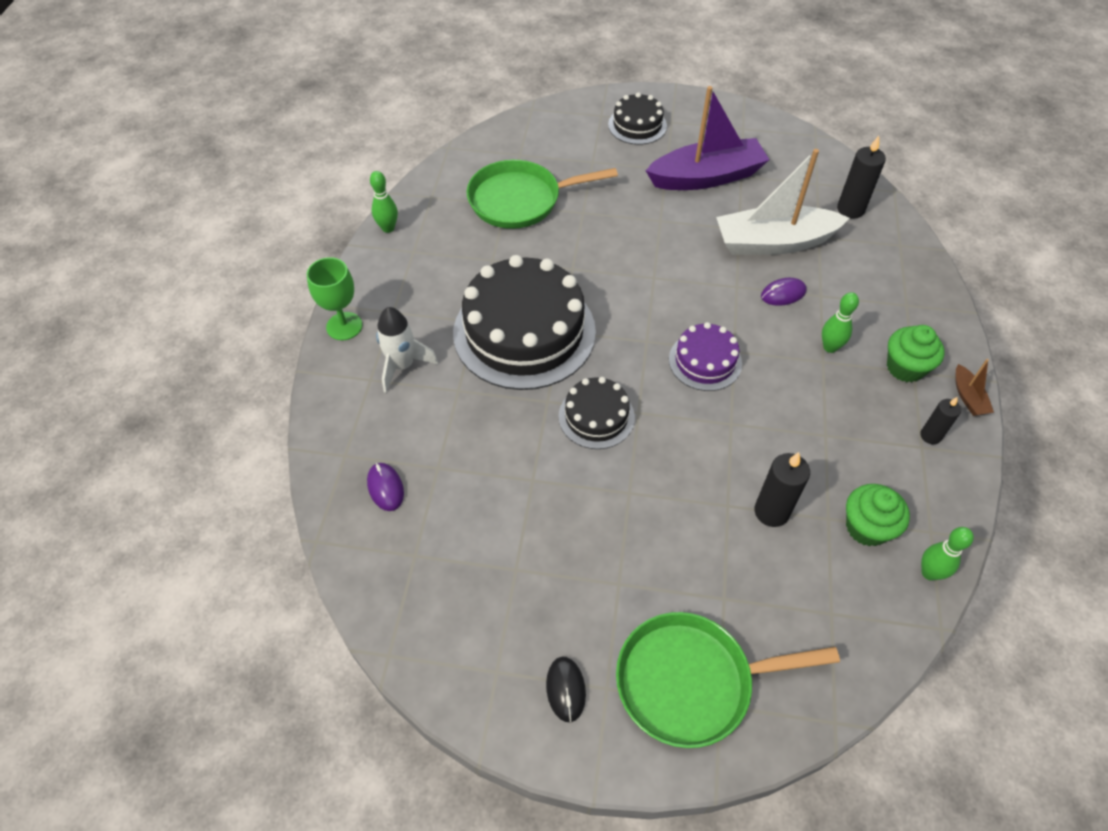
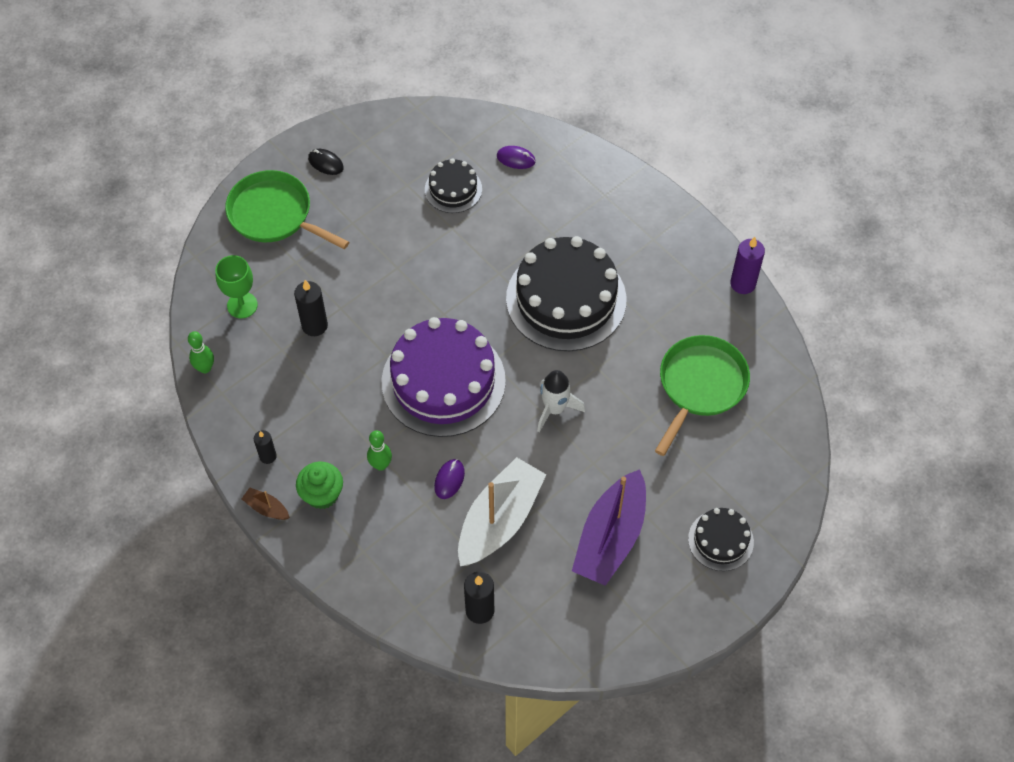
camera: 130 degrees right, 5 degrees up
(344, 326) = (664, 206): green goblet -> green goblet (242, 305)
(388, 228) = (743, 284): green bowling pin -> purple candle
(402, 366) = (600, 217): white rocket -> white rocket (554, 409)
(596, 416) = (462, 289): black cake -> black cake (453, 189)
(691, 681) = (274, 214): green pan -> green pan turned 90 degrees counterclockwise
(705, 361) = (443, 381): purple cake -> purple cake, size x2.00
(866, 527) = (257, 363): green cupcake -> none

